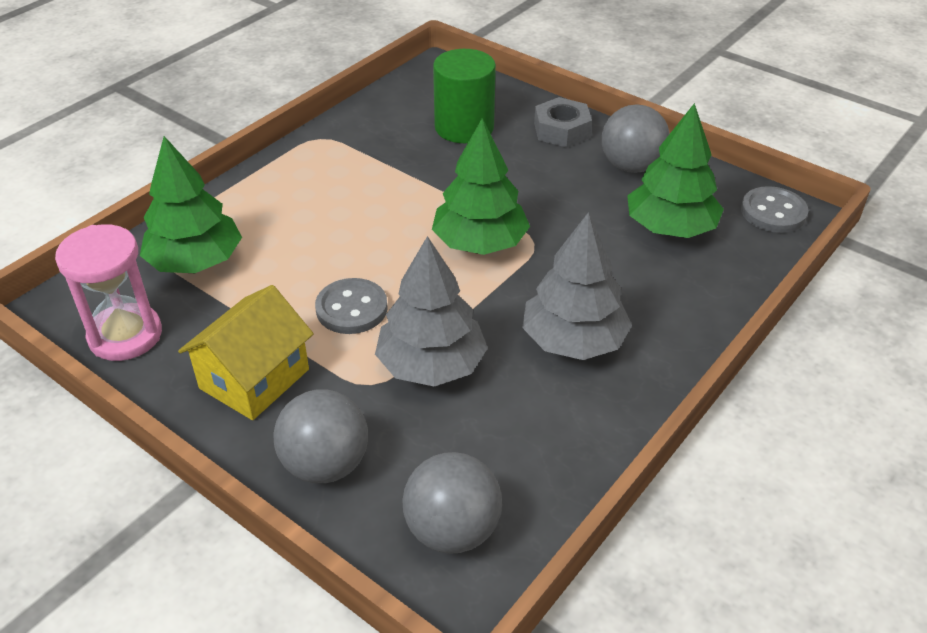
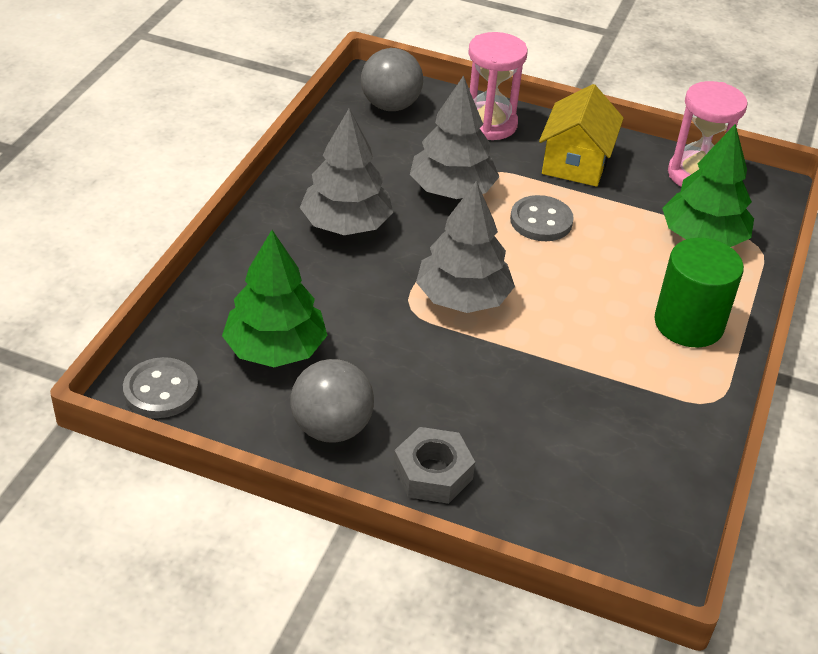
camera: 160 degrees right, 0 degrees up
(325, 464) = (489, 124): grey ball -> pink hourglass
(464, 127) = (556, 453): green cylinder -> green cylinder (688, 323)
(480, 243) = (462, 298): green tree -> grey tree

